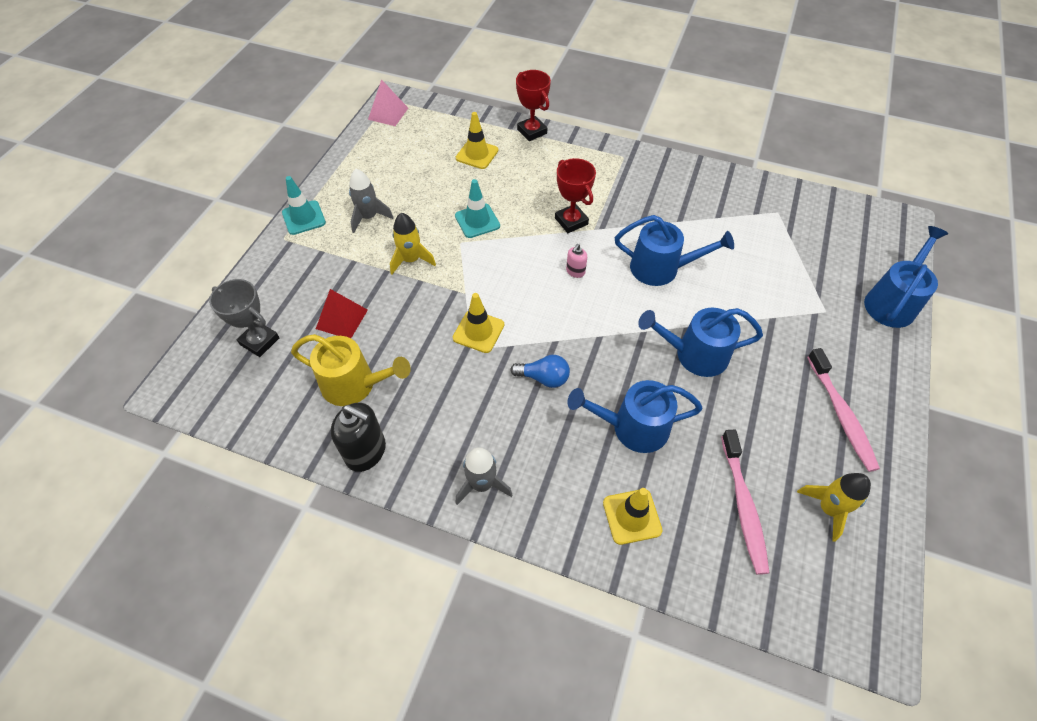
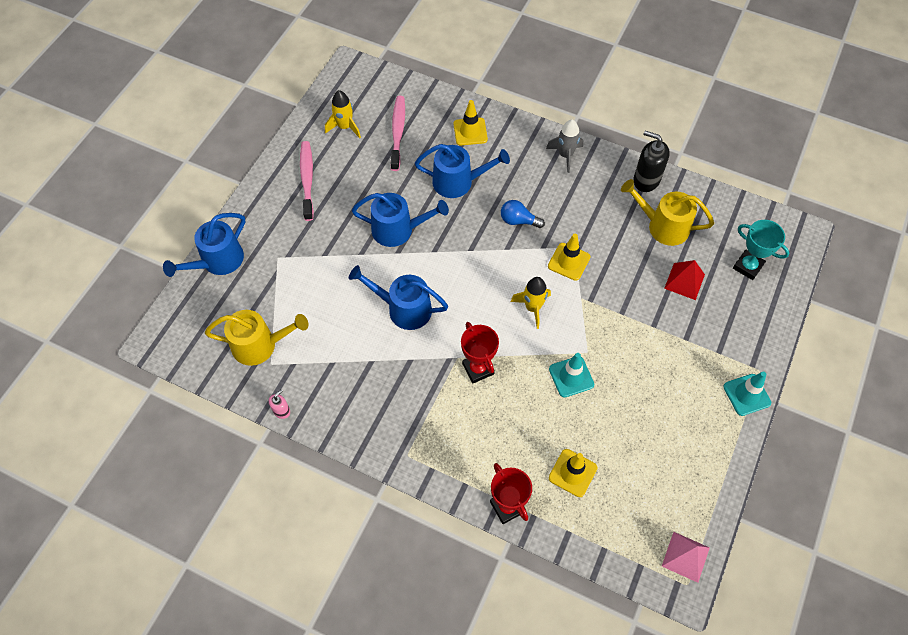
camera: 175 degrees left, 5 degrees up
(259, 341) = (748, 266): grey trophy -> turquoise trophy
(369, 217) = (680, 390): grey rocket -> none
(411, 260) = (632, 335): yellow rocket -> yellow rocket (532, 308)
(575, 271) = (481, 311): pink soap dispenser -> pink soap dispenser (282, 411)
(797, 226) = (260, 345): none -> yellow watering can

